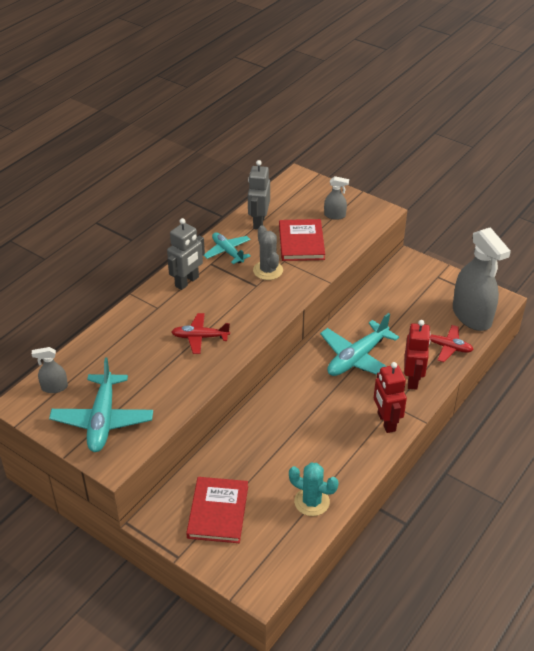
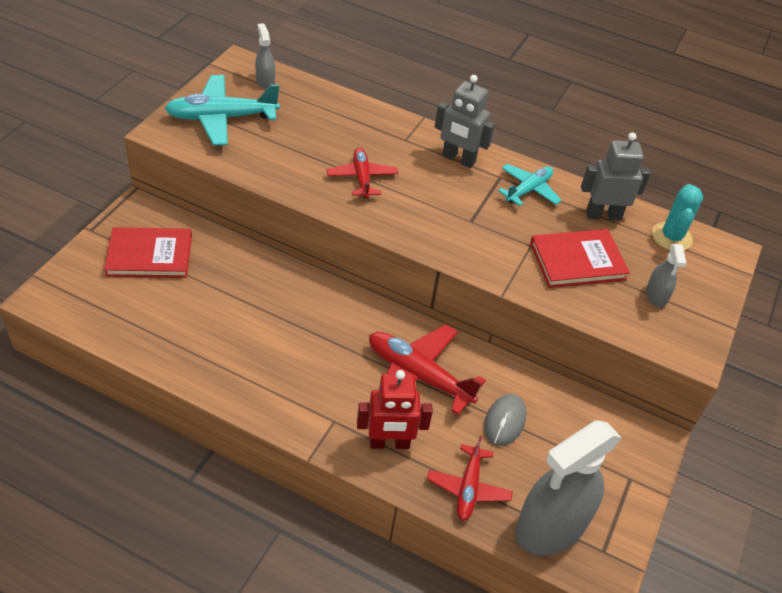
camera: 75 degrees right, 5 degrees up
(268, 270) = (504, 230): grey cactus -> none
(312, 502) = (164, 337): turquoise cactus -> turquoise cactus (671, 237)
(357, 358) = (418, 375): turquoise plane -> red plane
(386, 422) = (302, 411): red robot -> none
(396, 322) = (504, 421): none -> grey mouse

